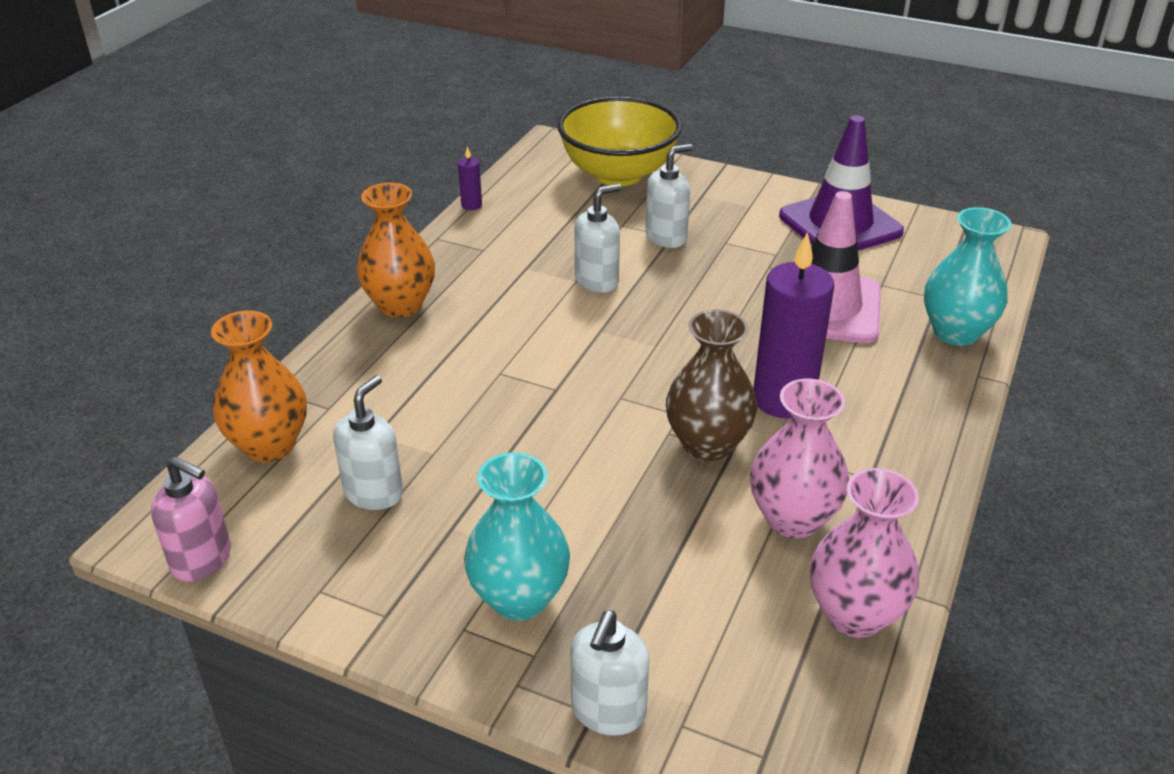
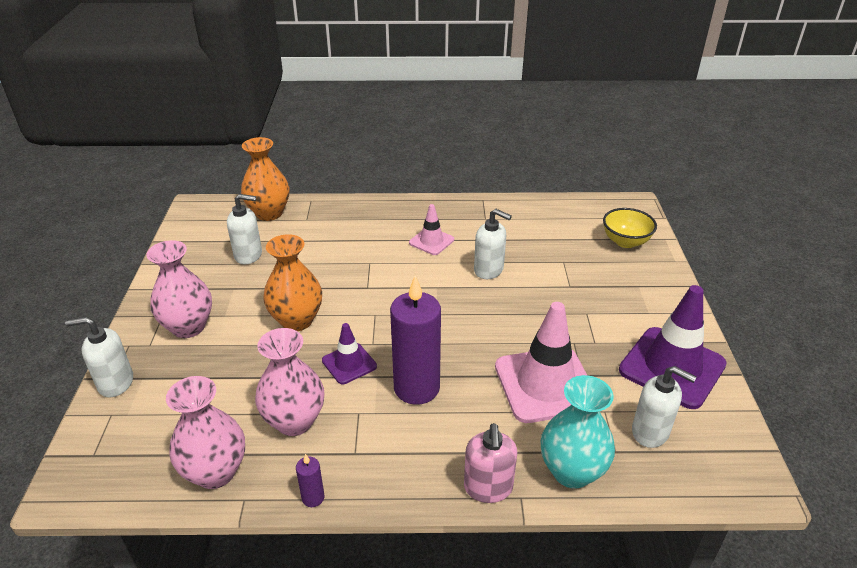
camera: 65 degrees right, 0 degrees up
(202, 560) = (184, 225): pink soap dispenser -> pink soap dispenser (488, 488)
(400, 305) = (407, 210): orange vase -> orange vase (297, 320)
(471, 205) = (528, 199): purple candle -> purple candle (313, 498)
(496, 306) = (431, 241): none -> pink traffic cone
(519, 598) = (188, 327): turquoise vase -> pink vase
(618, 174) = (625, 242): yellow bowl -> yellow bowl, size x0.56
(666, 237) = (566, 284): white soap dispenser -> white soap dispenser (650, 432)
(707, 444) = (349, 363): brown vase -> purple traffic cone

